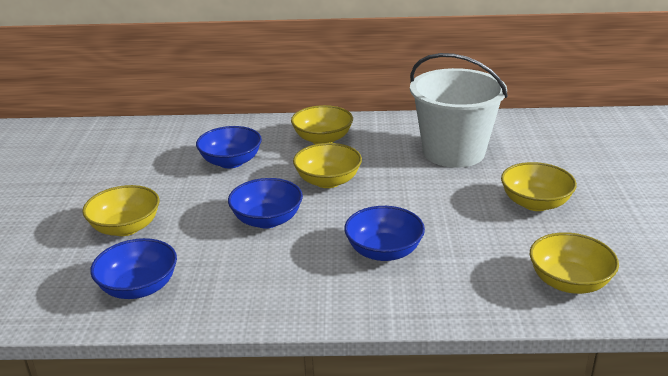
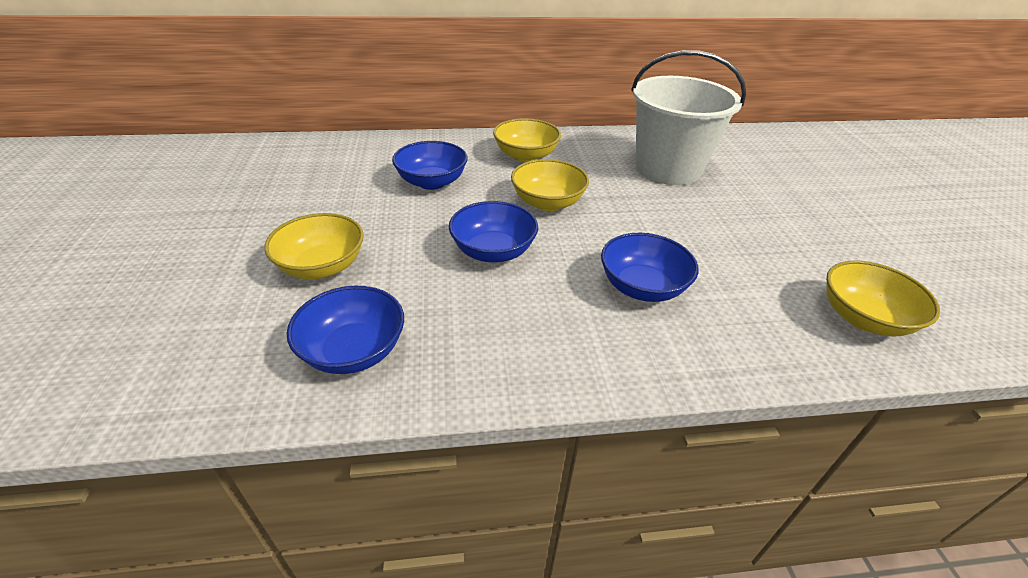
camera: 10 degrees left, 10 degrees up
(535, 203) = (777, 223): yellow bowl -> none

